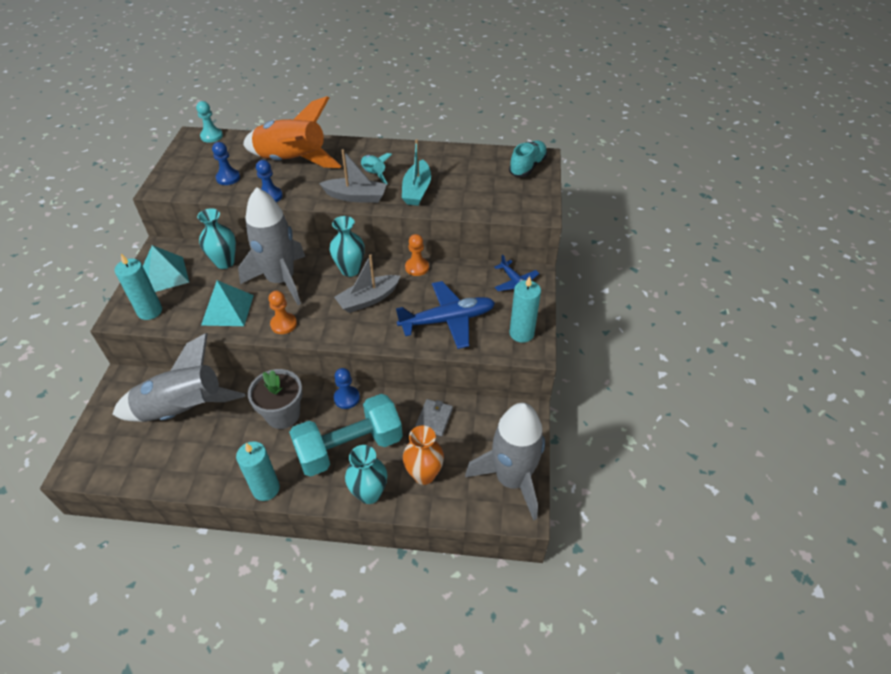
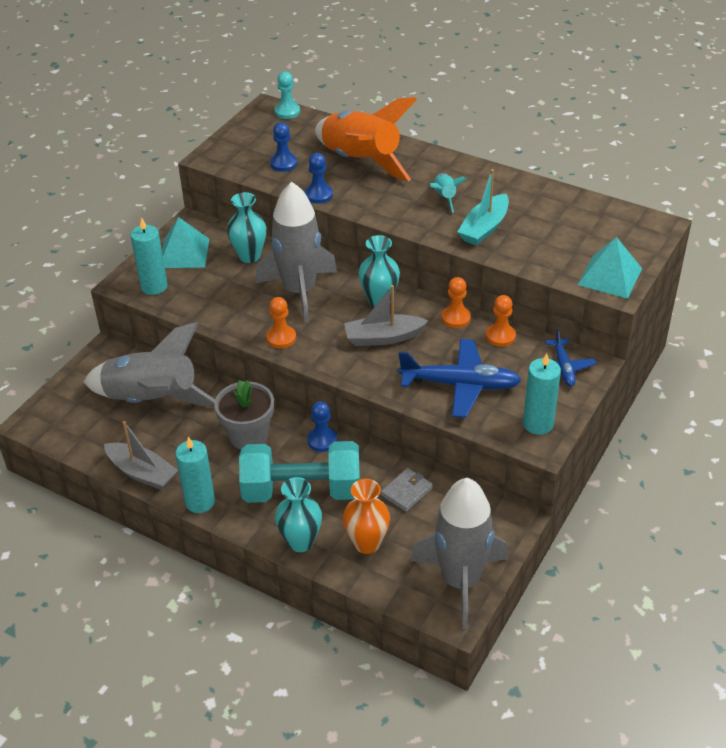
camera: 25 degrees right, 5 degrees down
(227, 310) = (231, 307): turquoise pyramid -> turquoise pyramid (610, 276)
(356, 197) = (411, 218): grey boat -> grey boat (142, 473)
(457, 272) = (500, 336): none -> orange pawn
(527, 167) = (634, 233): turquoise shoe -> none

